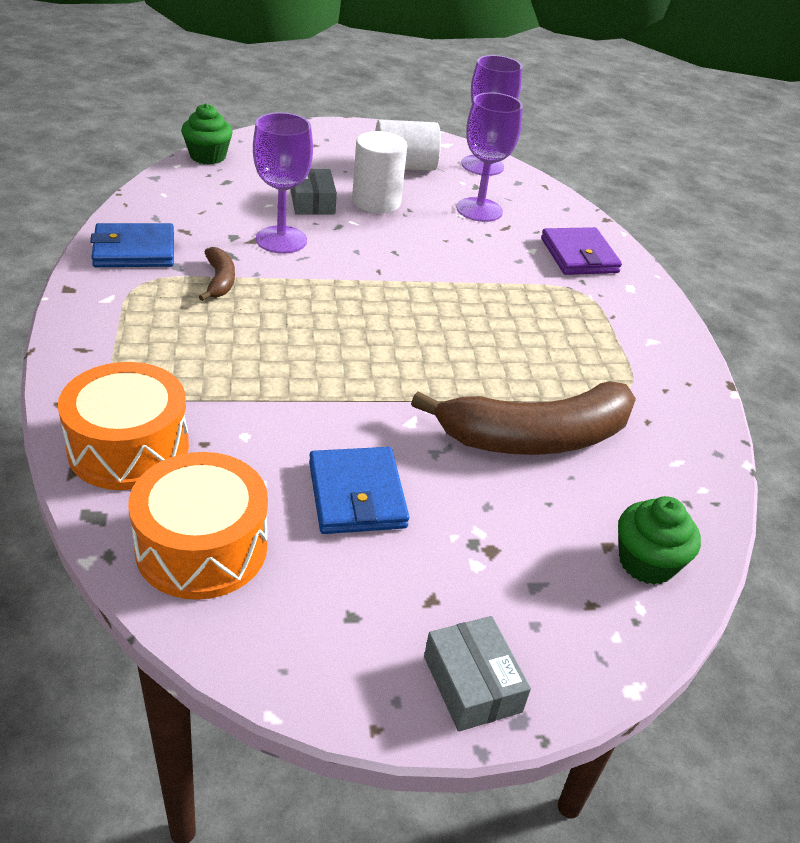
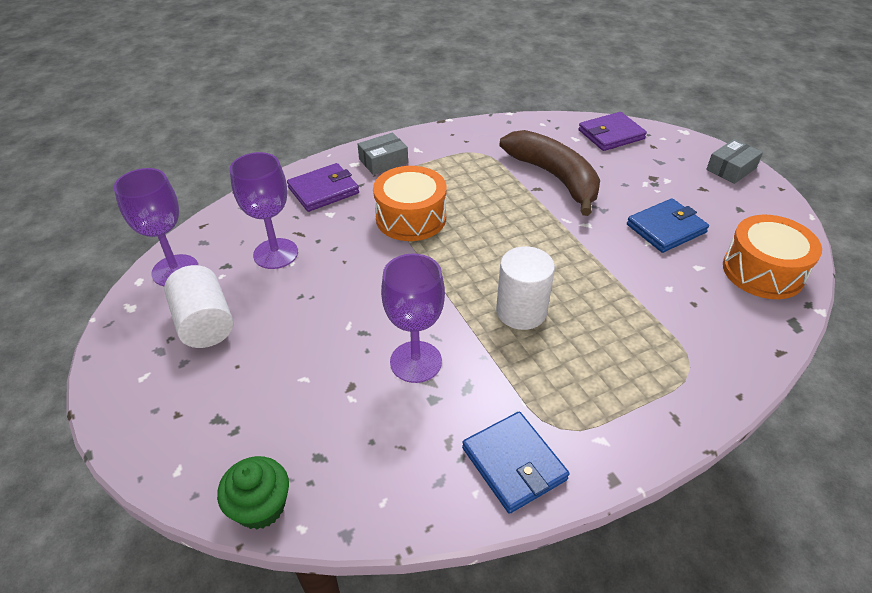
camera: 105 degrees left, 5 degrees up
(128, 448) = (735, 336): orange drum -> orange drum (411, 218)
(219, 281) = (513, 375): brown banana -> none
(312, 202) = (326, 366): grey box -> grey box (383, 161)
(376, 201) = (297, 321): white cylinder -> white cylinder (521, 311)
(646, 562) = (611, 134): green cupcake -> purple wallet

